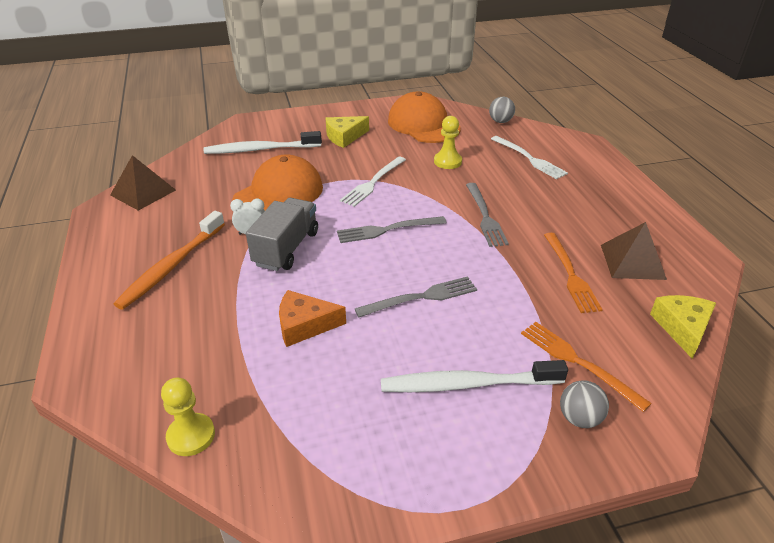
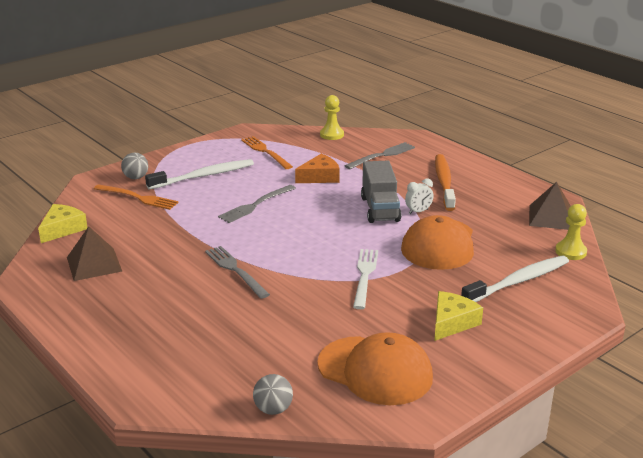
camera: 155 degrees right, 10 degrees down
(387, 230) = (315, 239): grey fork -> grey fork (382, 155)
(447, 161) = (306, 320): yellow pawn -> yellow pawn (570, 252)
(529, 158) = (211, 351): white fork -> none
(570, 275) = (147, 242): orange fork -> orange fork (265, 152)
(682, 328) = (63, 229): yellow cheese -> yellow cheese turned 135 degrees counterclockwise

